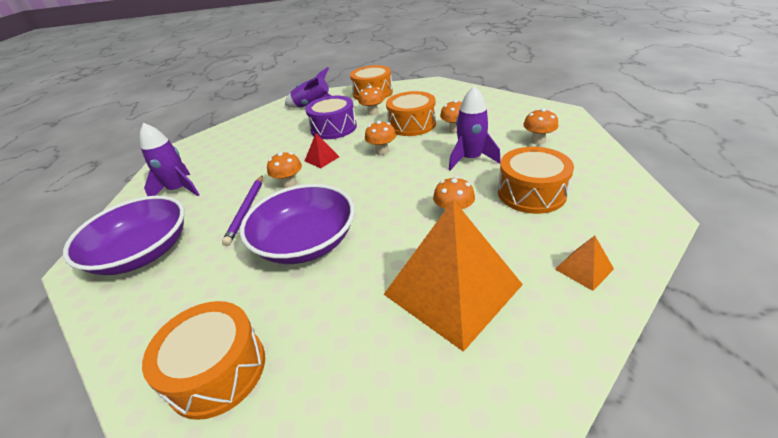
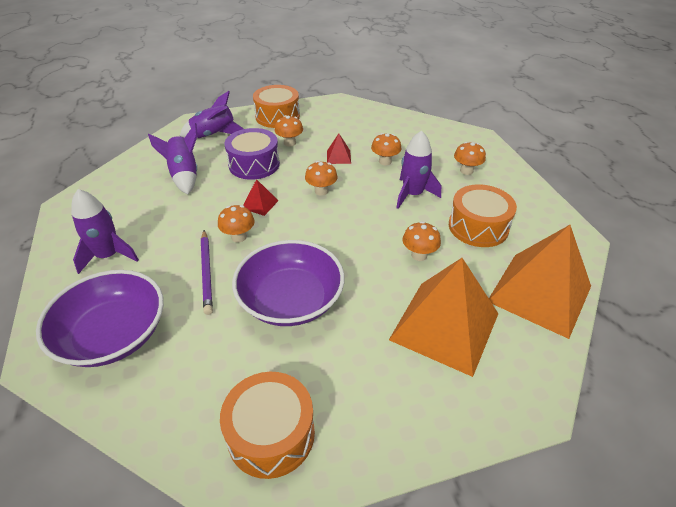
camera: 20 degrees left, 5 degrees up
(272, 134) = (184, 175): none -> purple rocket
(412, 124) = (338, 157): orange drum -> red pyramid
(584, 269) = (539, 293): orange pyramid -> orange pyramid, size x2.44

